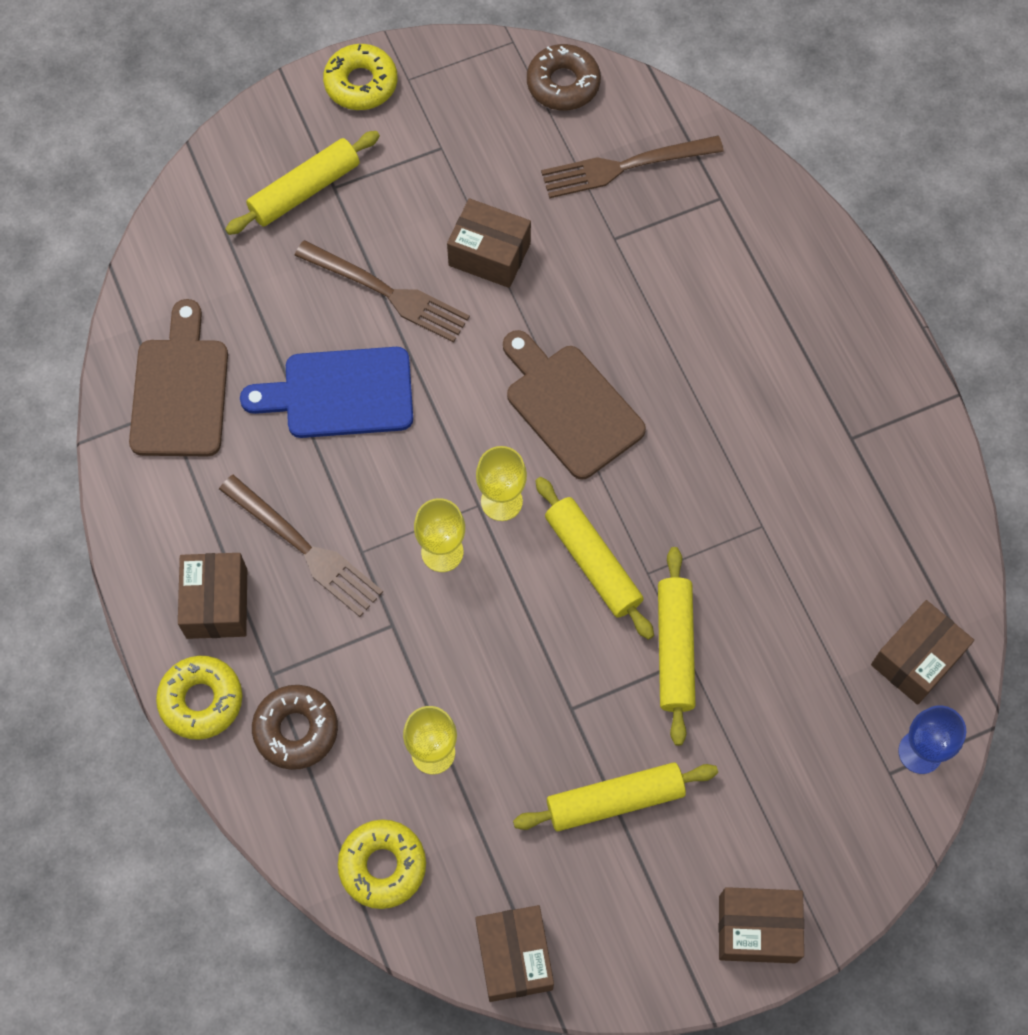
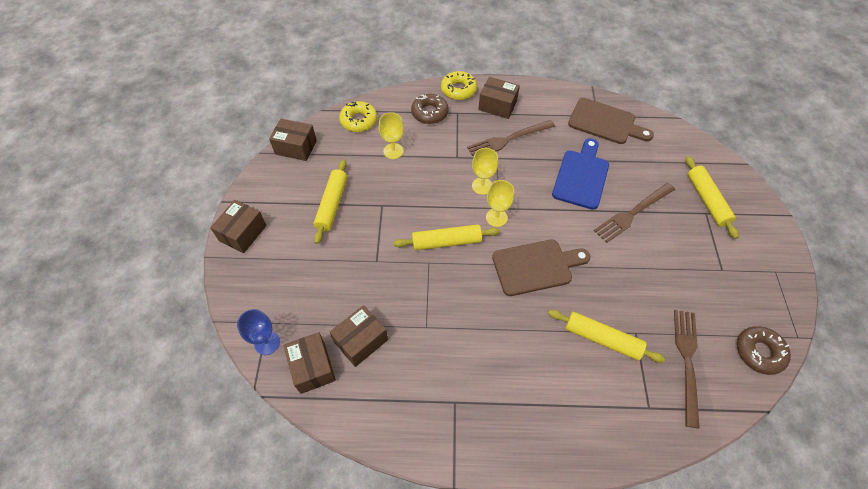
camera: 115 degrees right, 10 degrees down
(361, 83) = (775, 248): yellow donut -> none
(489, 254) = (643, 266): brown box -> brown box (361, 341)
(675, 649) = (384, 257): yellow rolling pin -> yellow rolling pin (602, 339)

